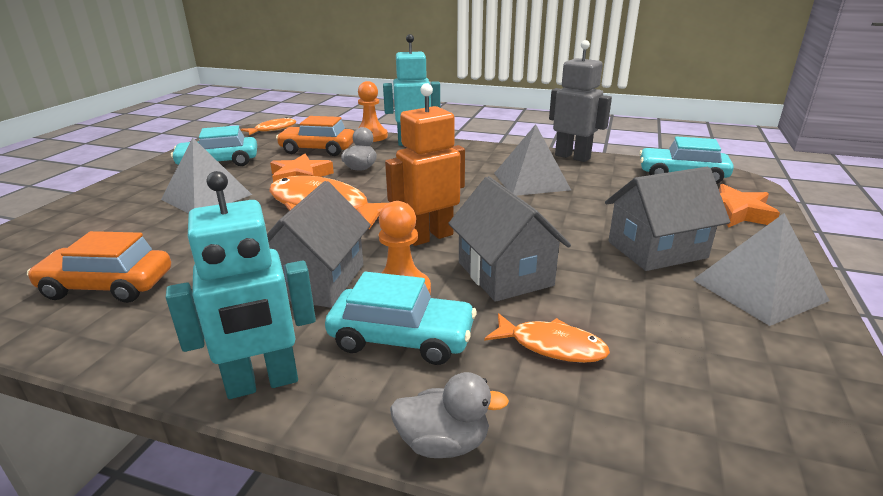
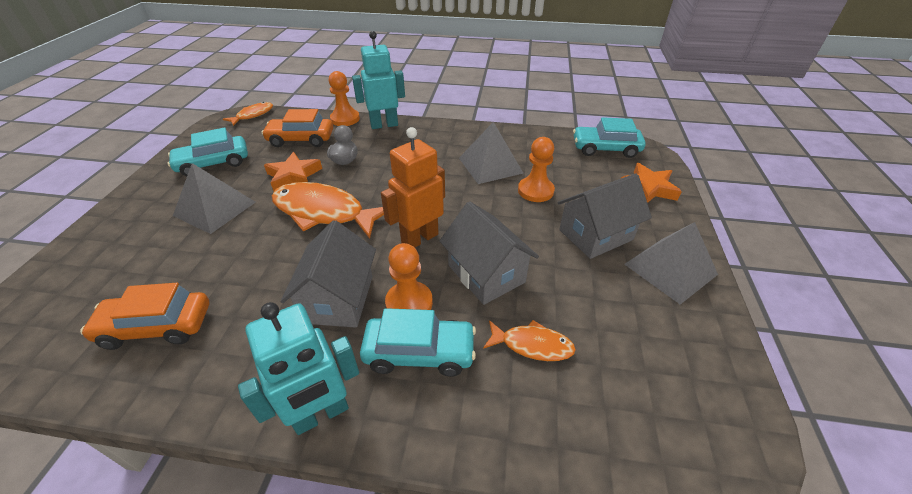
camera: 10 degrees left, 15 degrees up
(443, 443) = (470, 450): grey duck -> none
(572, 157) = (519, 133): grey robot -> none
(584, 206) = (535, 191): none -> orange pawn

